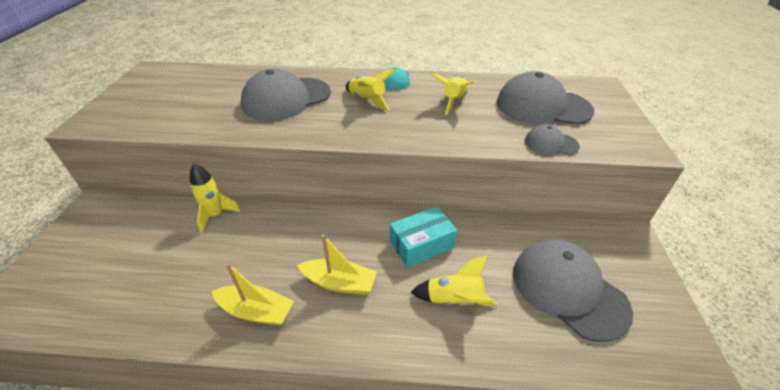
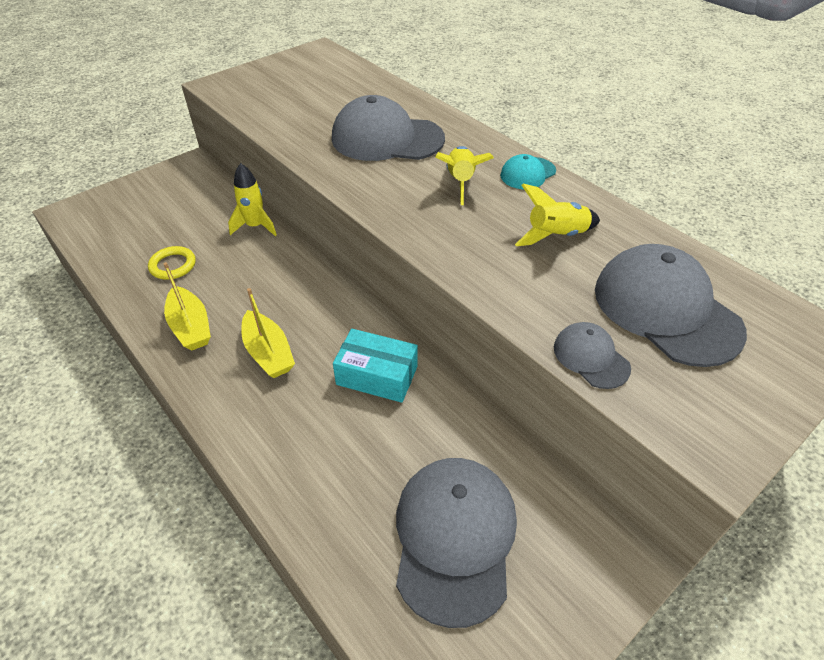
camera: 45 degrees right, 5 degrees up
(178, 283) = (173, 265): none -> yellow ring
(454, 300) = (335, 446): yellow rocket -> none

